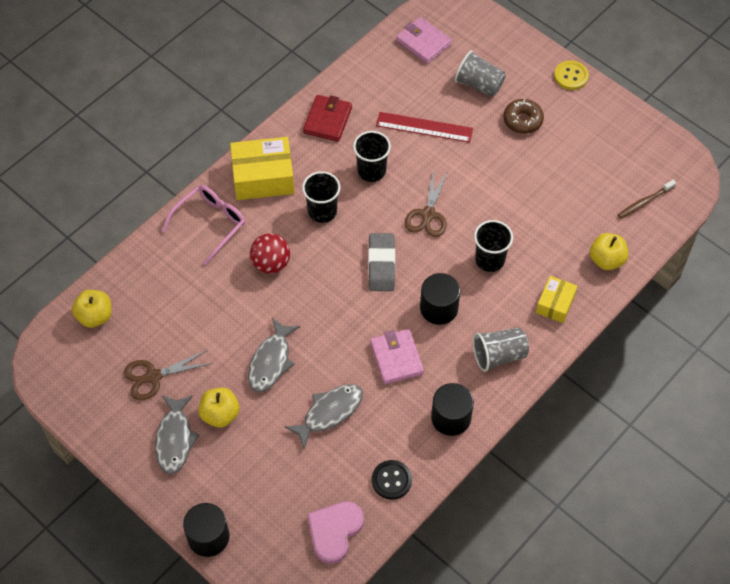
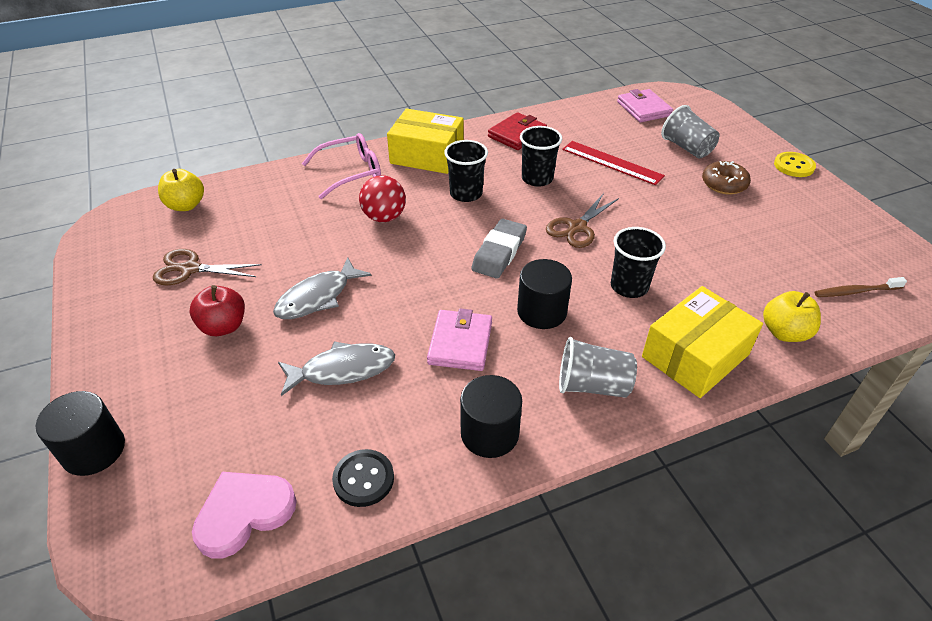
camera: 25 degrees right, 15 degrees down
(175, 439) = (157, 332): grey fish -> none
(220, 414) = (223, 326): yellow apple -> red apple
(555, 304) = (695, 356): yellow box -> yellow box, size x1.72

